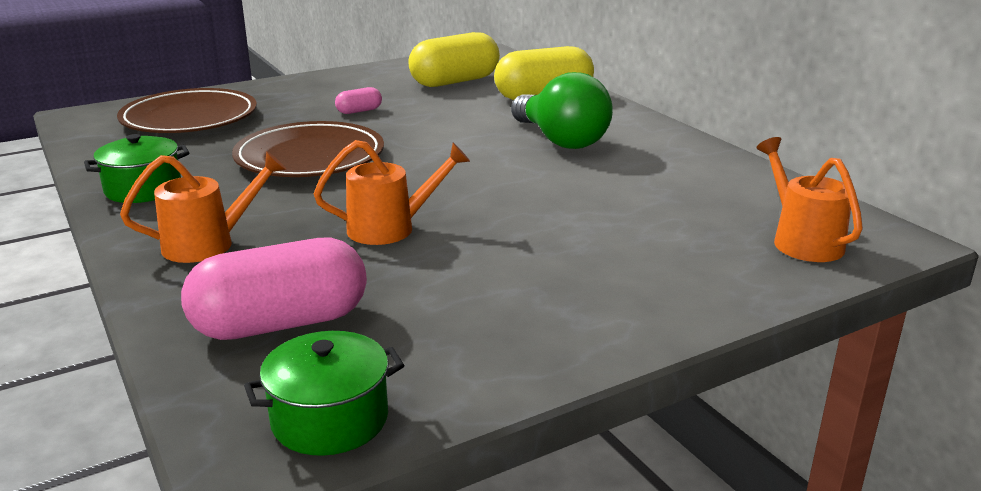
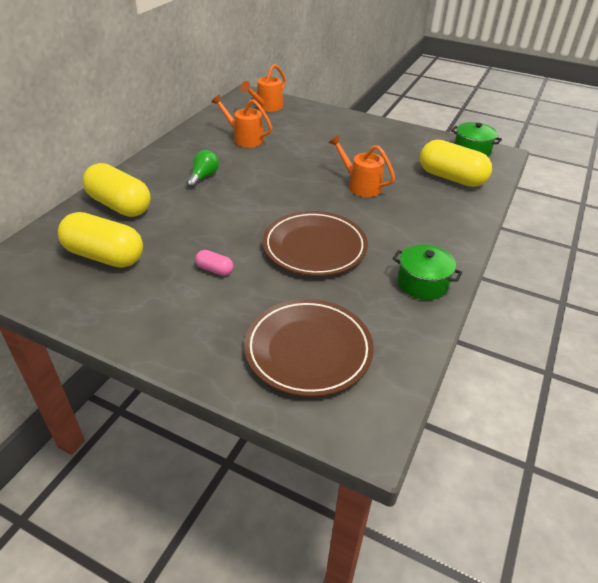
camera: 125 degrees left, 15 degrees up
(209, 244) = (434, 224): orange watering can -> orange watering can (244, 138)
(281, 323) = (451, 178): pink capsule -> yellow capsule
(561, 140) = (203, 177): green light bulb -> green light bulb, size x0.55

